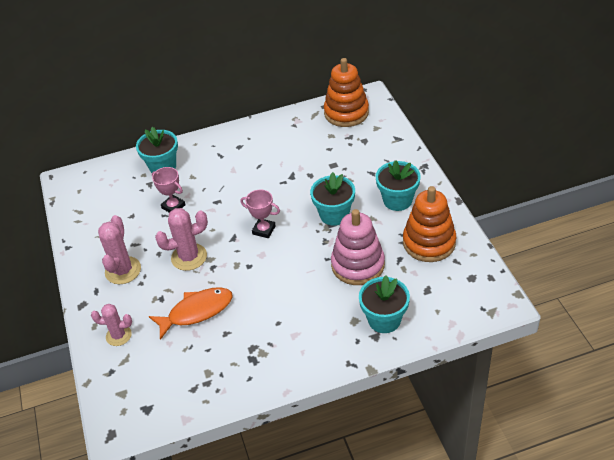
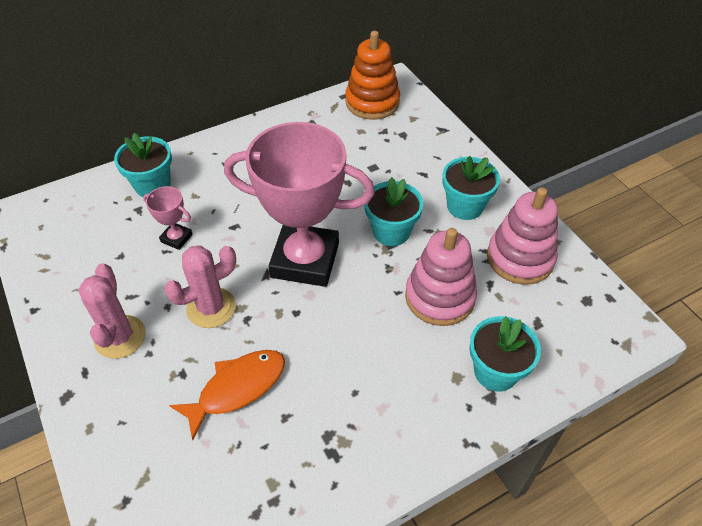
camera: 15 degrees left, 5 degrees up
(118, 335) = (128, 439): pink cactus -> none
(264, 230) = (305, 260): pink trophy -> pink trophy, size x2.42
(429, 242) = (520, 258): orange stacking toy -> pink stacking toy

